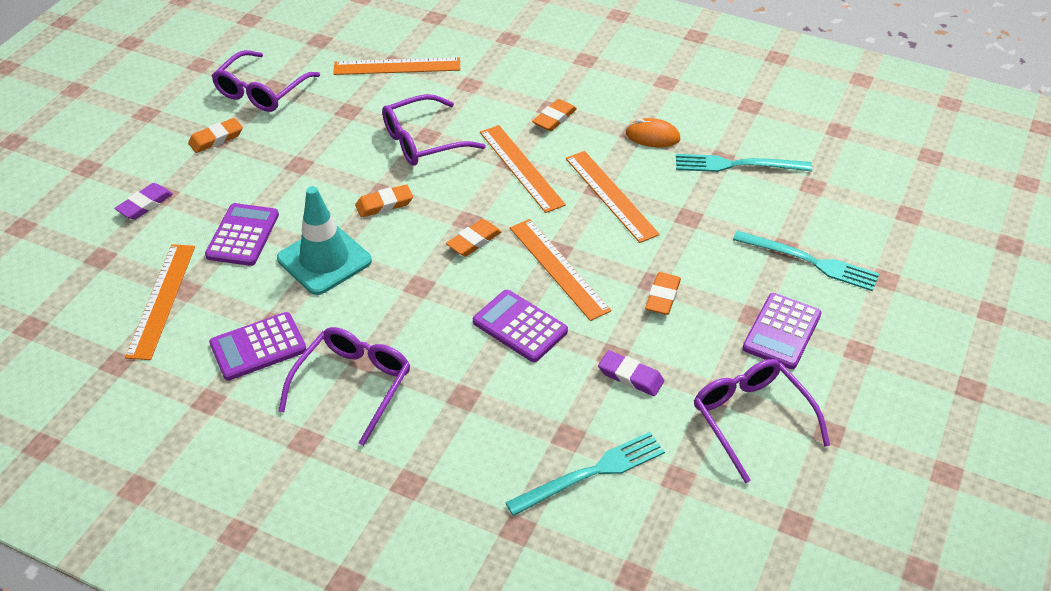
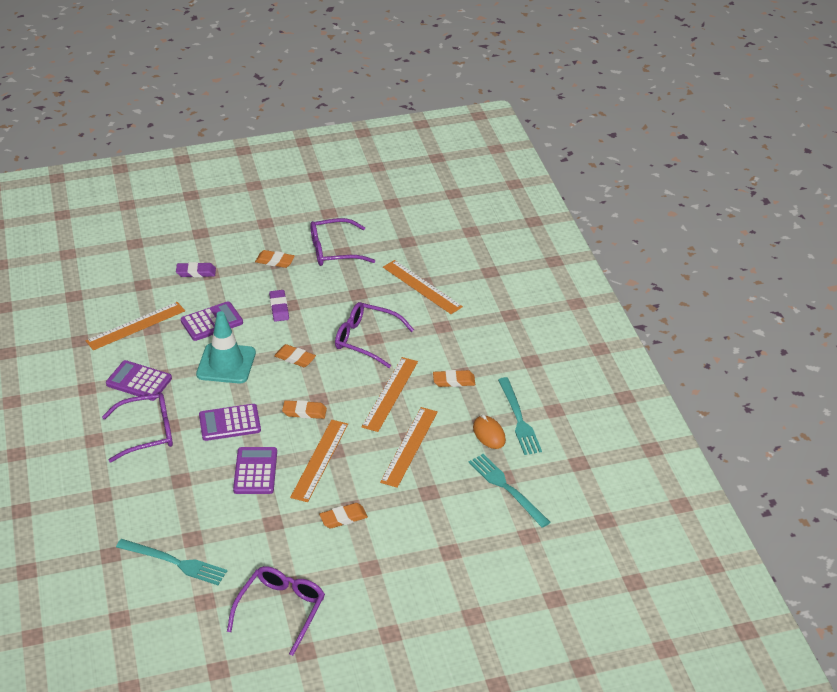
camera: 50 degrees right, 5 degrees down
(630, 376) = (263, 539): purple eraser -> purple eraser (279, 308)
(781, 331) = (369, 588): purple calculator -> purple calculator (230, 423)
(810, 261) = (449, 570): turquoise fork -> turquoise fork (519, 419)

